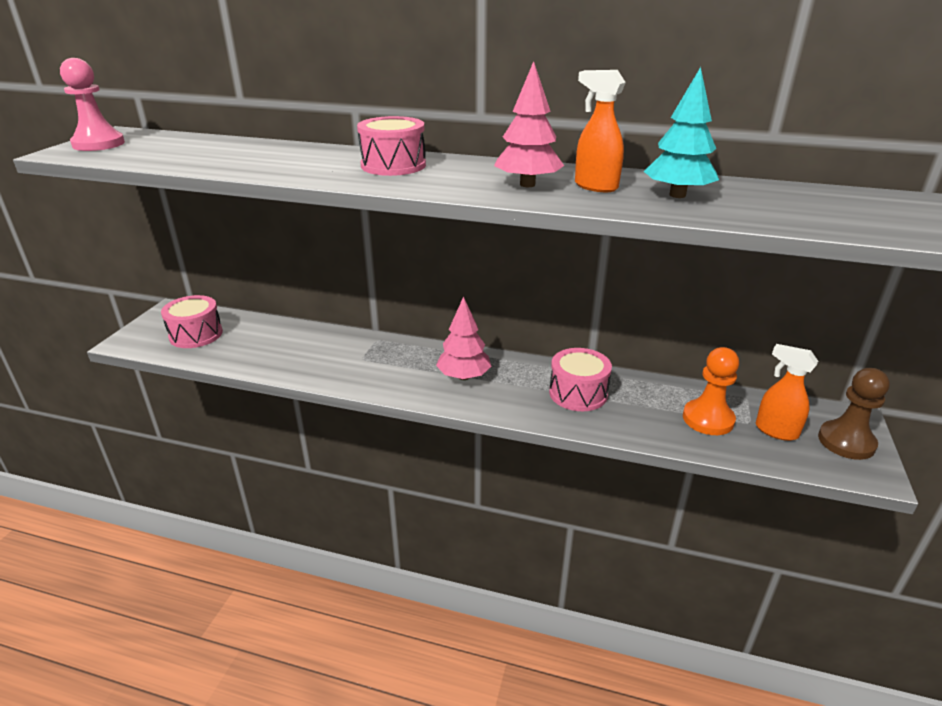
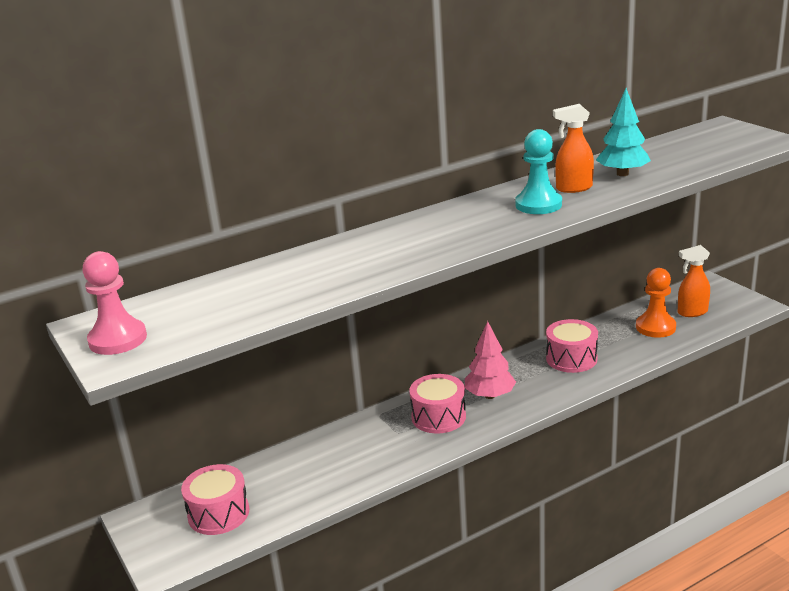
camera: 45 degrees left, 5 degrees down
(393, 165) = (422, 232): pink drum -> pink drum (438, 417)
(527, 184) = (538, 205): pink tree -> turquoise pawn
(846, 442) = (725, 297): brown pawn -> none

